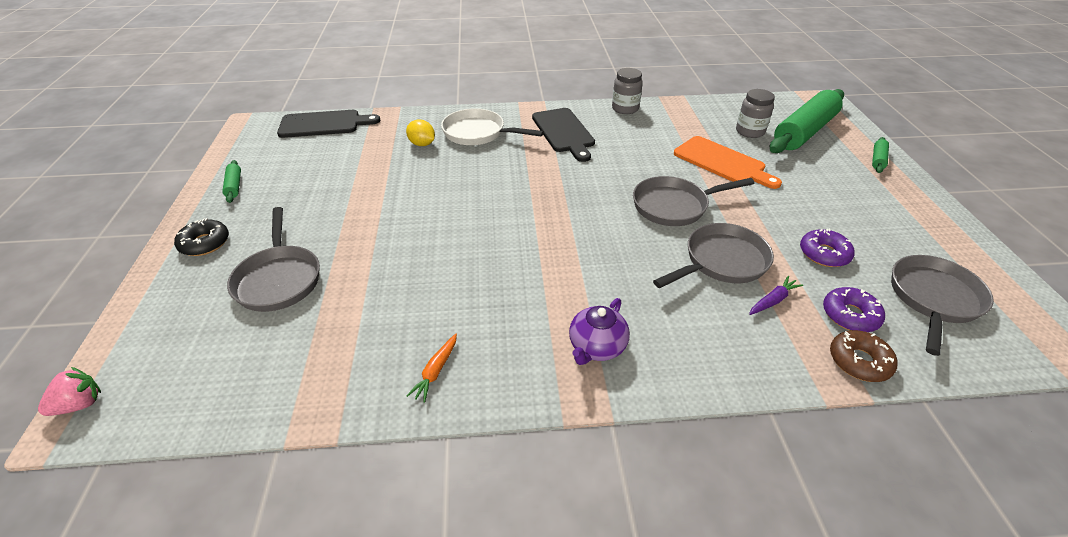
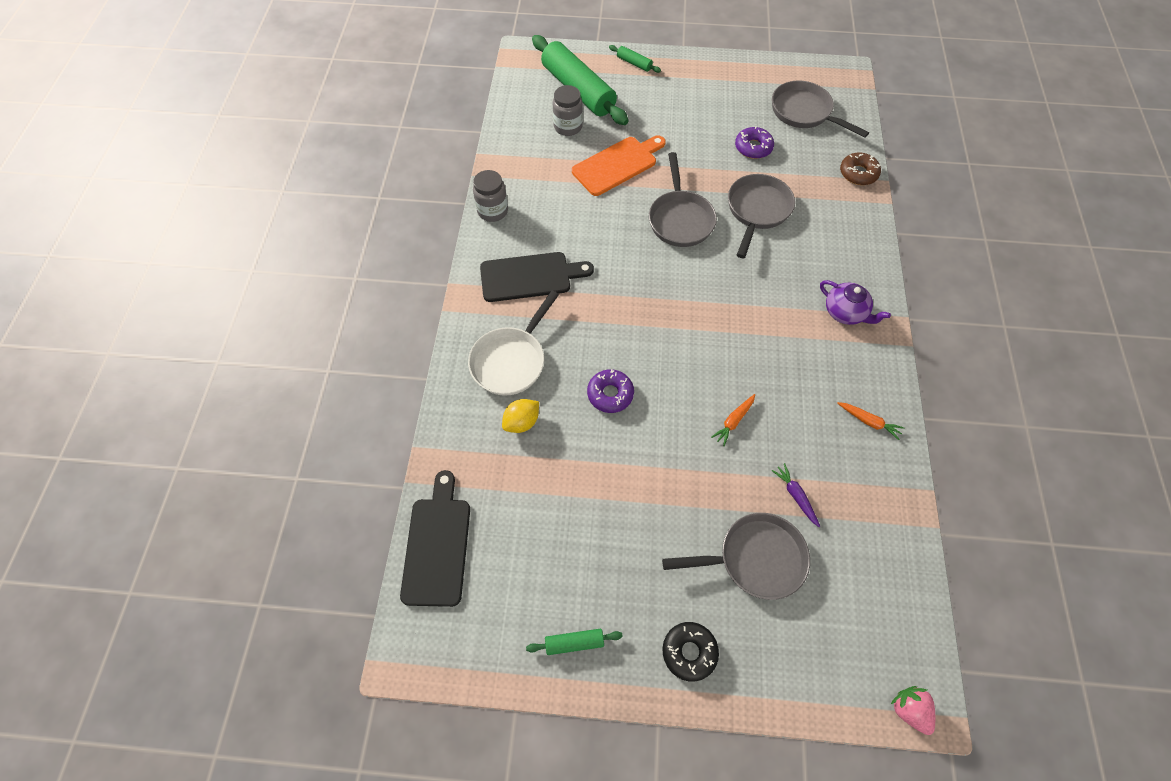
camera: 80 degrees left, 20 degrees up
(430, 257) = (733, 421): none -> orange carrot
(721, 262) = (757, 211): grey pan -> grey pan turned 45 degrees clockwise
(773, 300) = (801, 195): purple carrot -> purple carrot (795, 496)
(850, 315) = (817, 160): purple donut -> purple donut (610, 394)

